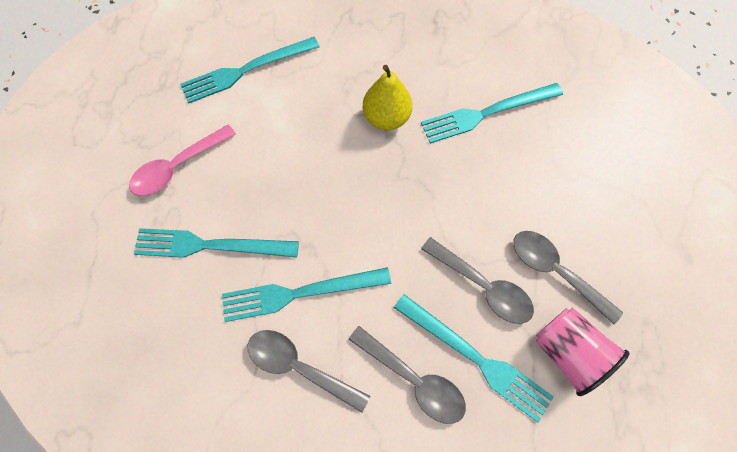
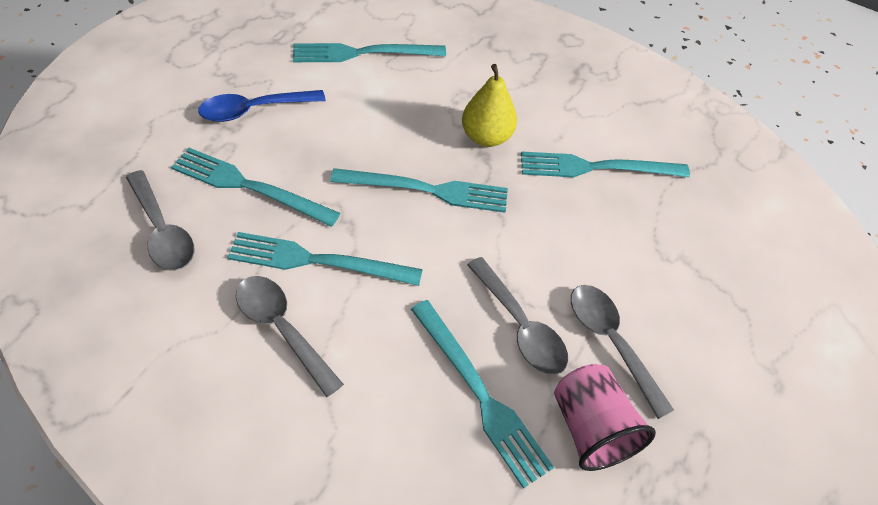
camera: 15 degrees right, 15 degrees down
(178, 167) = (254, 110): pink spoon -> blue spoon
(358, 190) = (425, 190): none -> turquoise fork
(414, 379) = (400, 389): grey spoon -> grey spoon (163, 231)

